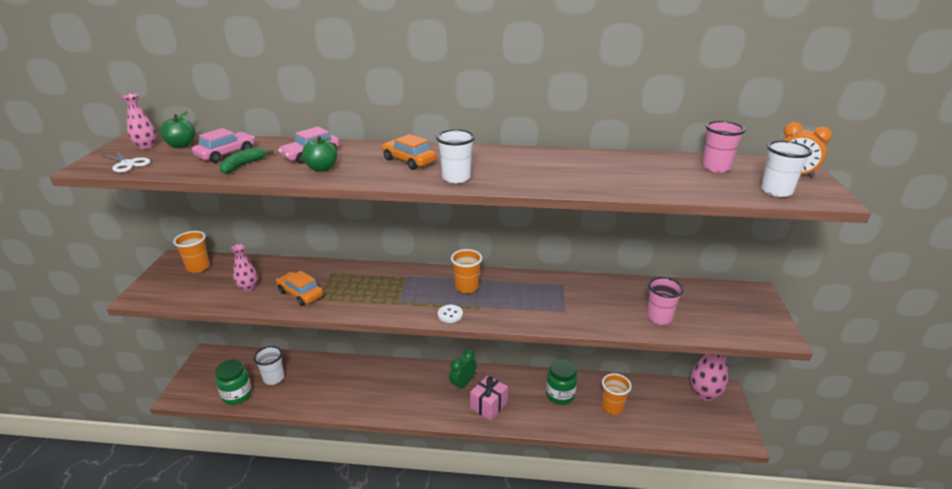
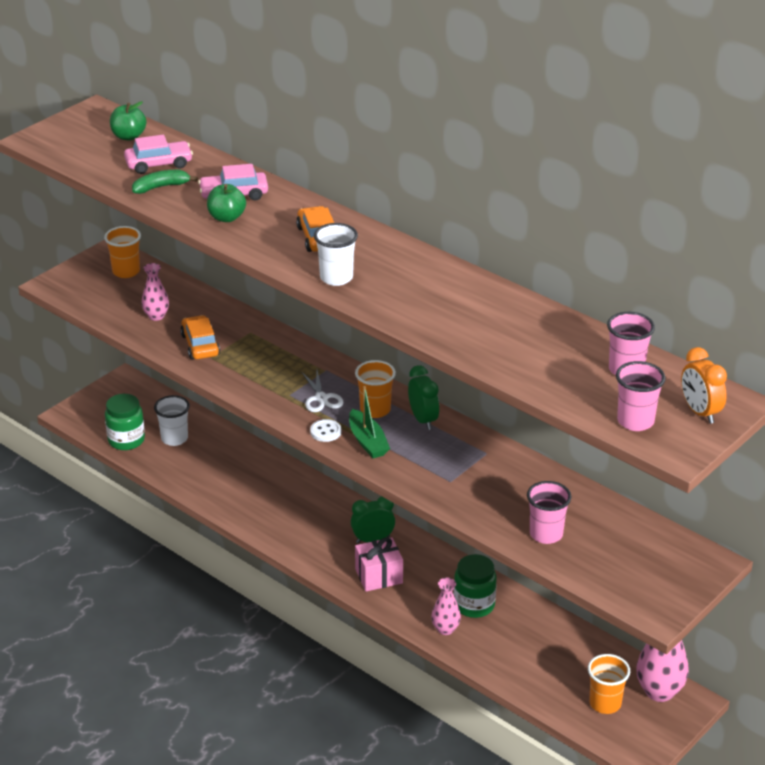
camera: 35 degrees right, 5 degrees up
(127, 164) = (66, 147): white scissors -> white scissors (321, 398)
(146, 146) = (97, 126): pink vase -> pink vase (445, 629)
(485, 309) = (367, 441): none -> green boat
(503, 281) = (423, 420): none -> green clock
(612, 407) = (521, 647): orange cup -> orange cup (605, 703)
(776, 191) = (635, 421): white cup -> pink cup

